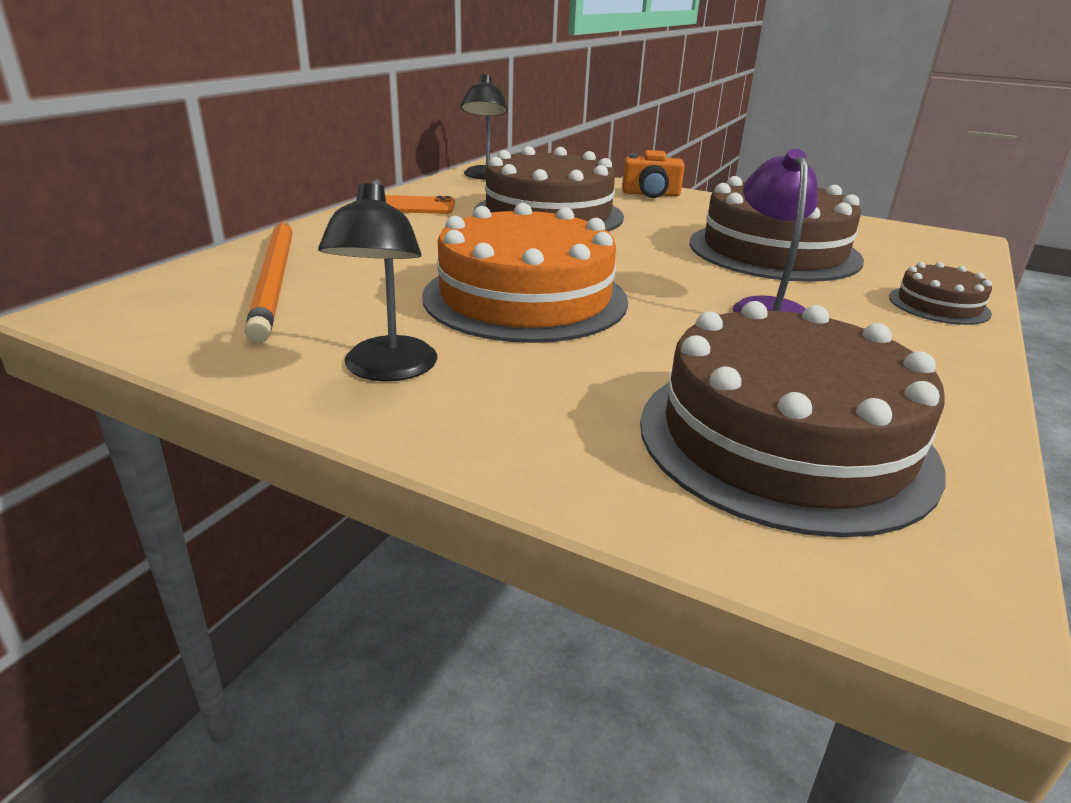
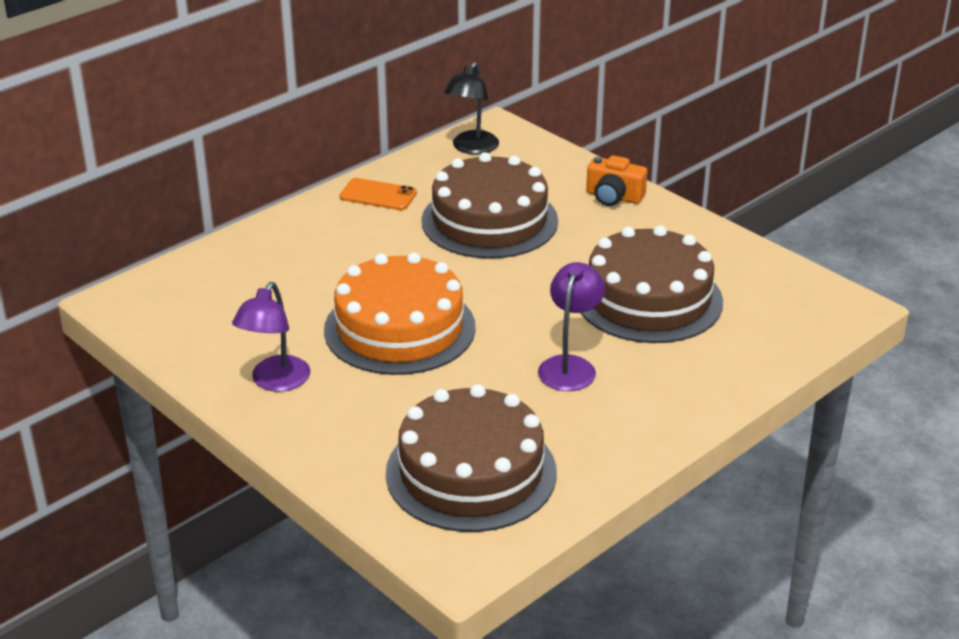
camera: 20 degrees right, 5 degrees up
(275, 279) = (236, 283): orange pencil -> none
(387, 370) = (275, 382): black lamp -> purple lamp
(938, 305) = (714, 384): brown cake -> none

